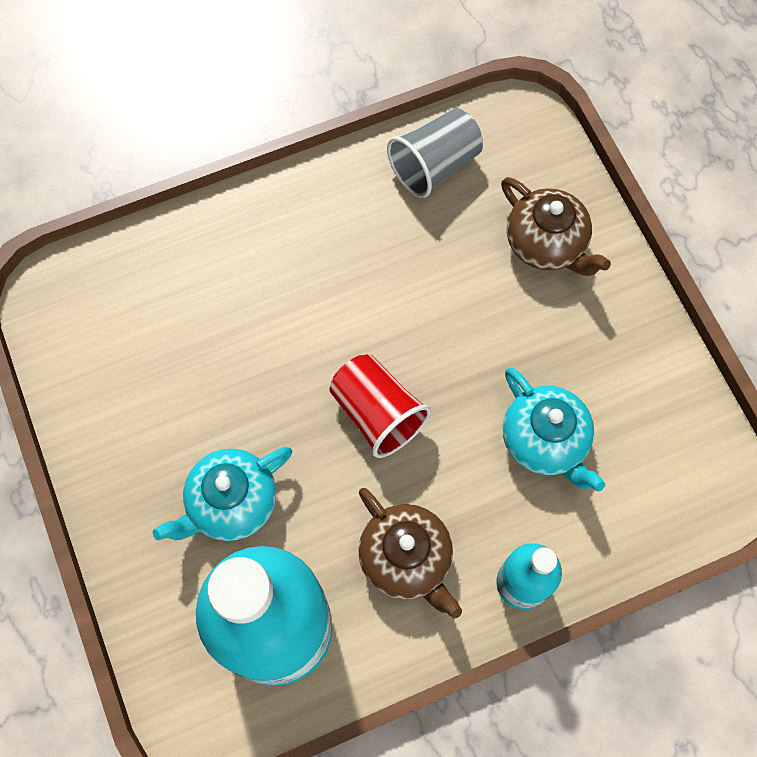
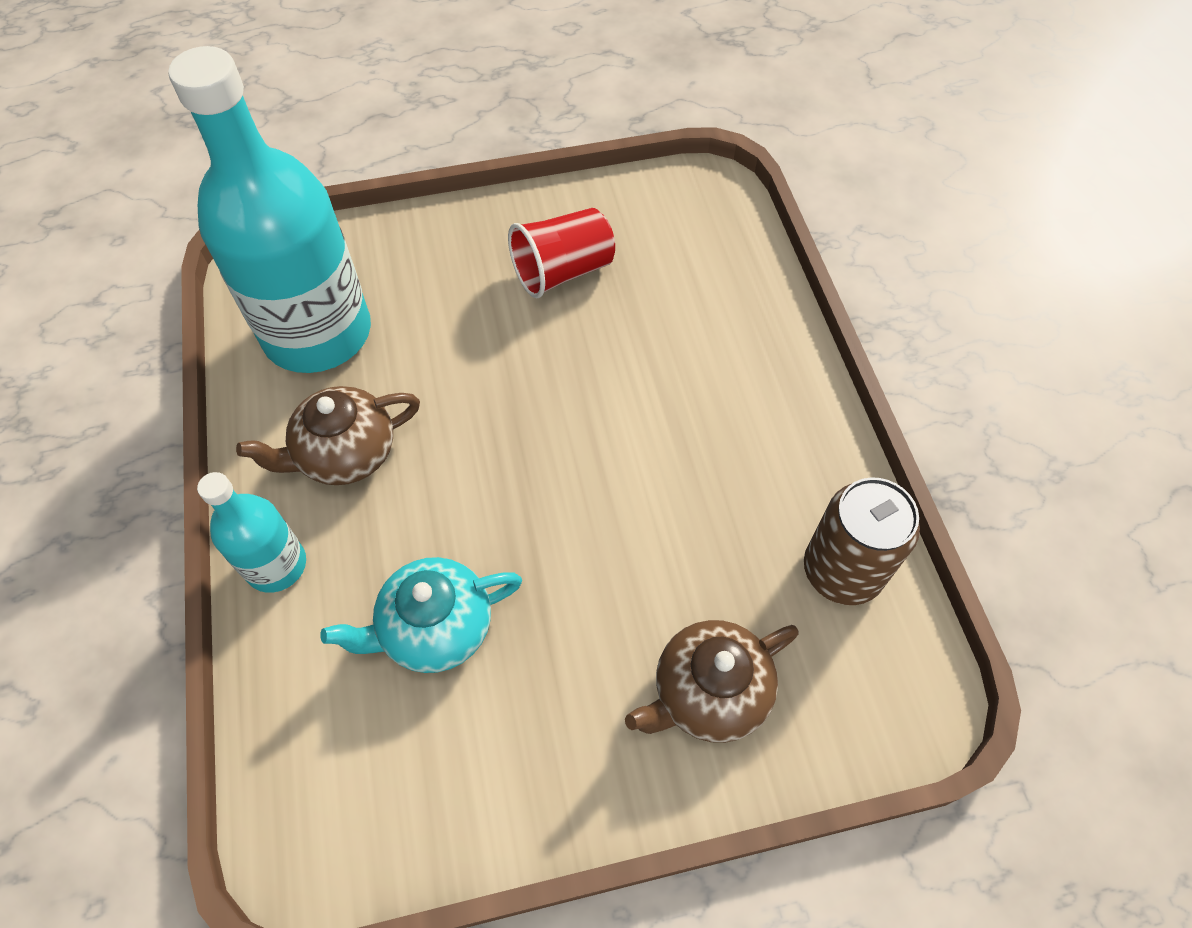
camera: 100 degrees right, 10 degrees down
(231, 502) = (455, 309): turquoise teapot -> none
(377, 413) = (516, 451): red cup -> red cup (563, 271)
(435, 165) = (842, 571): grey cup -> brown can

